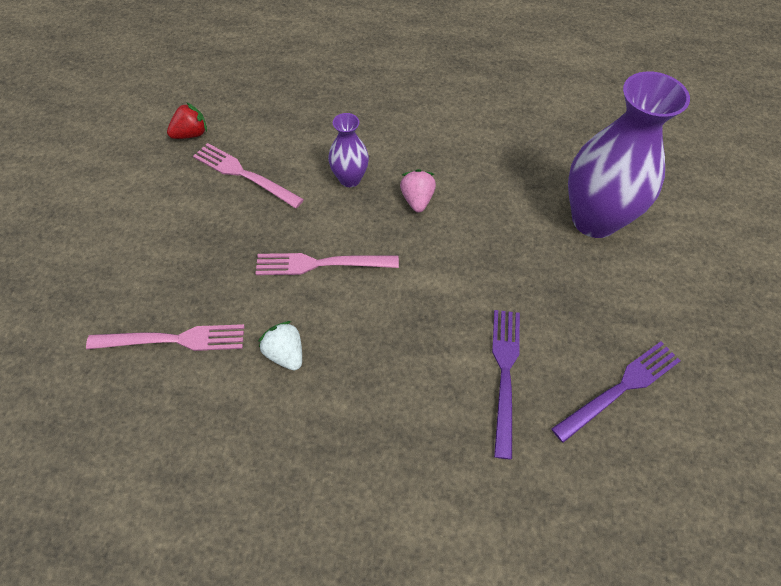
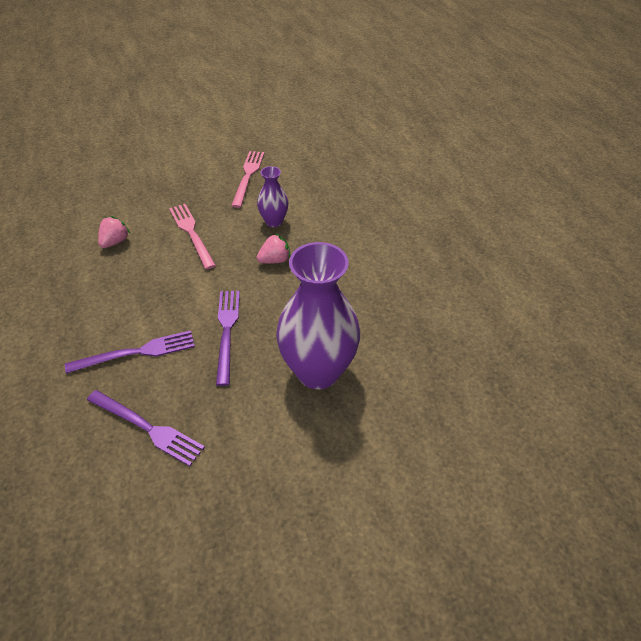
camera: 65 degrees right, 10 degrees down
(173, 340) = (109, 196): pink fork -> none
(191, 134) = (268, 144): red strawberry -> none
(285, 353) = (115, 242): white strawberry -> pink strawberry
(508, 277) = (227, 331): none -> purple fork

